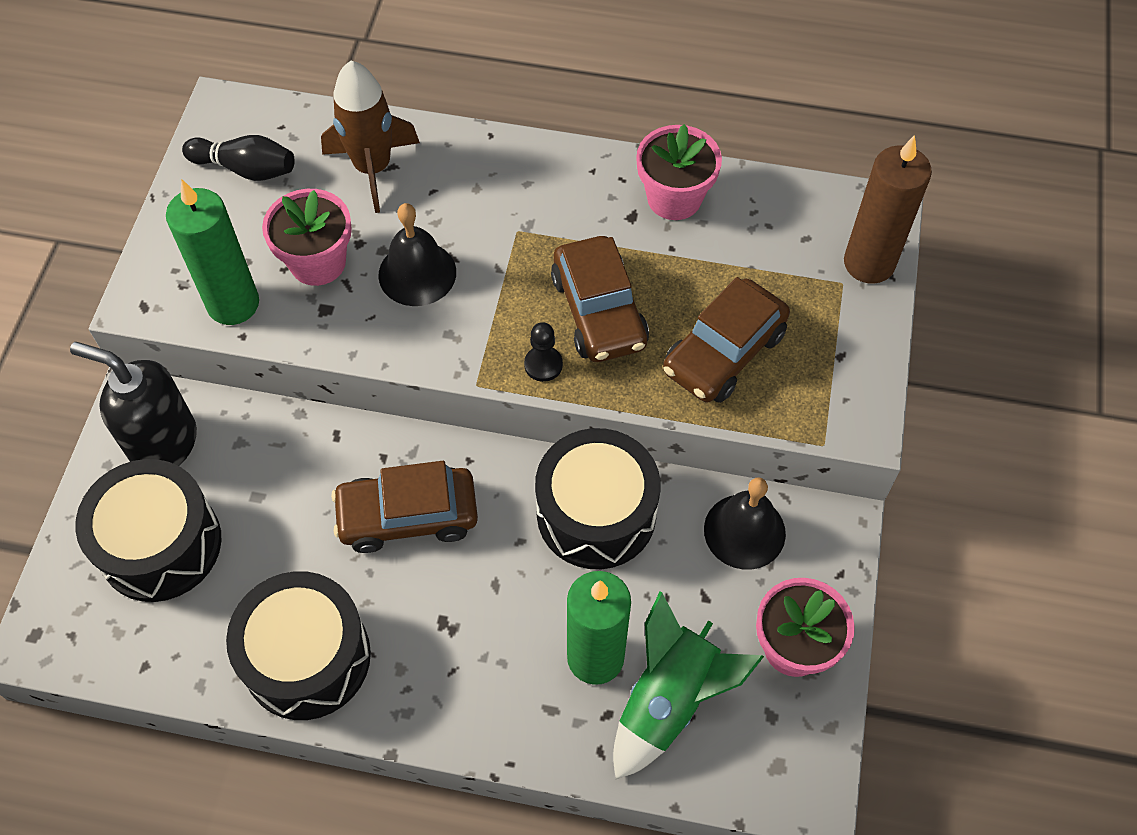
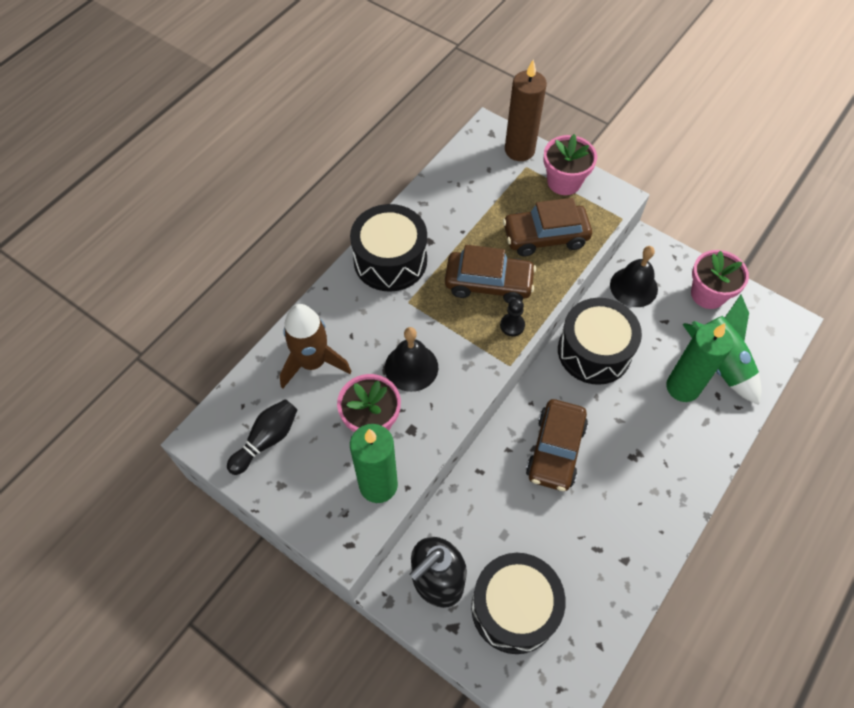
camera: 65 degrees left, 0 degrees up
(307, 657) = (629, 542): black drum -> black drum (390, 260)
(674, 198) = (428, 215): pink flower pot -> pink flower pot (564, 182)
(723, 352) = (545, 236): brown car -> brown car turned 105 degrees clockwise

